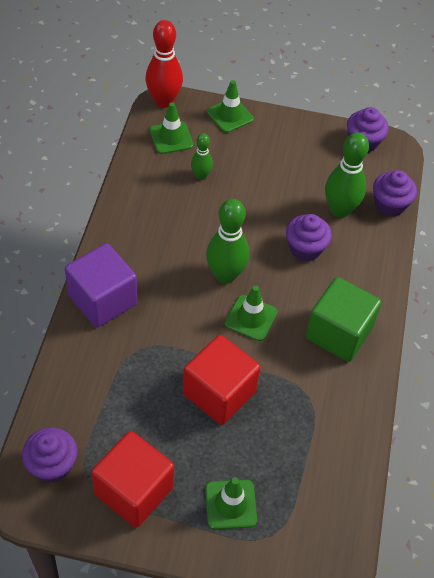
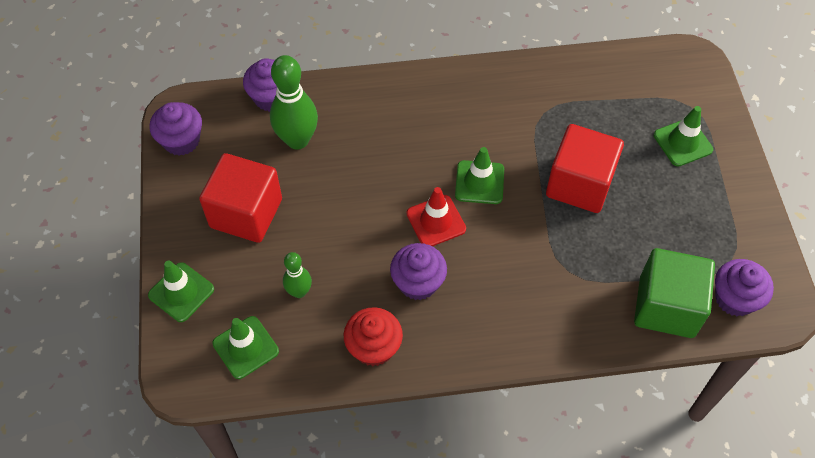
camera: 105 degrees left, 5 degrees up
(103, 300) = (526, 329): purple cube -> none
(134, 490) = (716, 220): red cube -> red cube (246, 213)
(136, 204) = (374, 347): none -> red cupcake
(164, 101) = (179, 381): red bowling pin -> none
(225, 275) = (436, 221): green bowling pin -> red traffic cone
(305, 249) = (366, 158): purple cupcake -> purple cupcake (418, 283)
(338, 333) = (461, 105): green cube -> green cube (666, 306)

